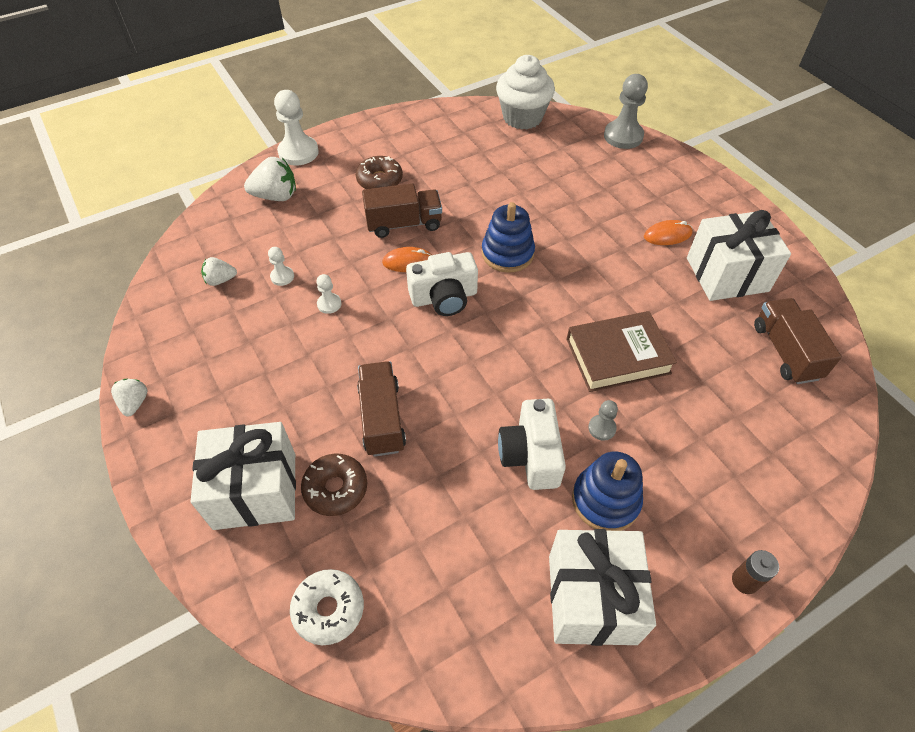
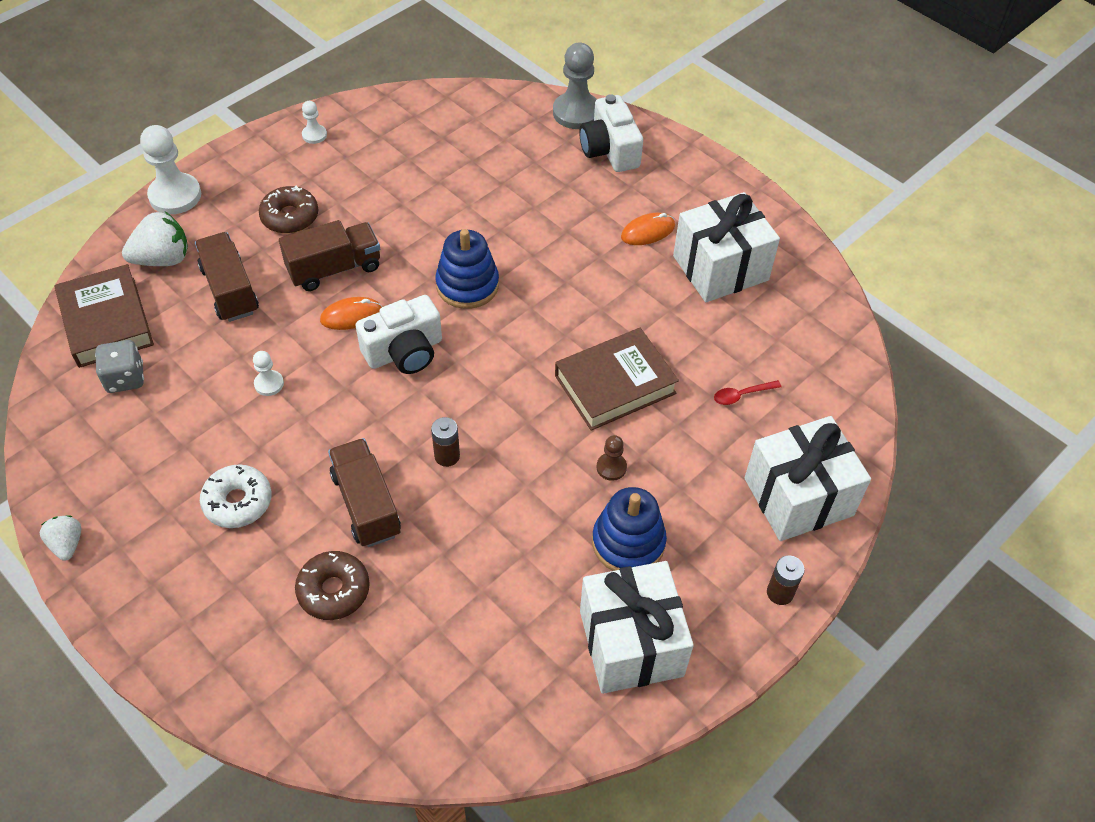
camera: 15 degrees left, 0 degrees up
(220, 235) = (107, 322): none -> brown book
(220, 280) = (125, 378): white strawberry -> grey dice
(255, 490) = (243, 611): white gift -> white gift (798, 497)
(282, 277) = (201, 360): white pawn -> white pawn (314, 135)
(328, 609) = (359, 714): white donut -> white donut (238, 502)
(459, 390) = (447, 456): none -> brown battery
(522, 117) = (449, 105): white cupcake -> none
(531, 455) = (540, 511): white camera -> white camera (609, 150)
(602, 428) = (611, 467): grey pawn -> brown pawn
(731, 386) = (741, 395): none -> red spoon
(785, 352) = (793, 346): brown truck -> brown truck (230, 290)

